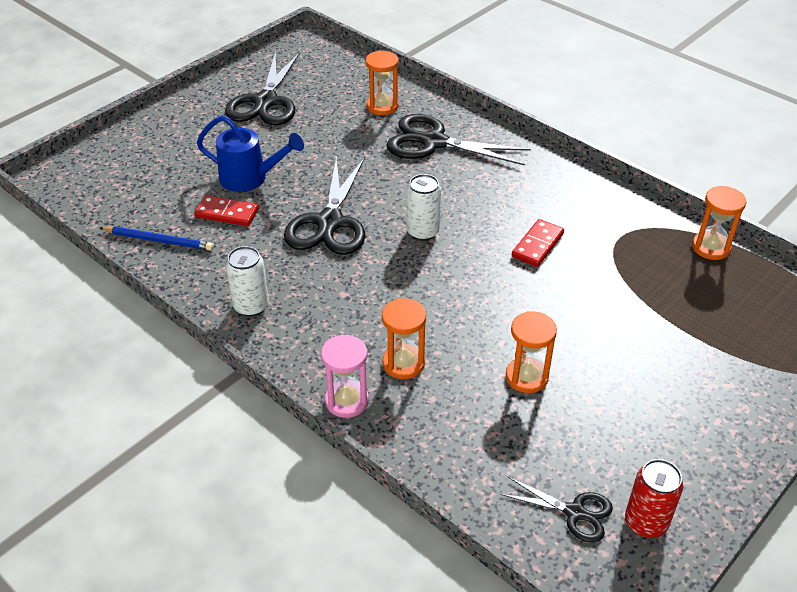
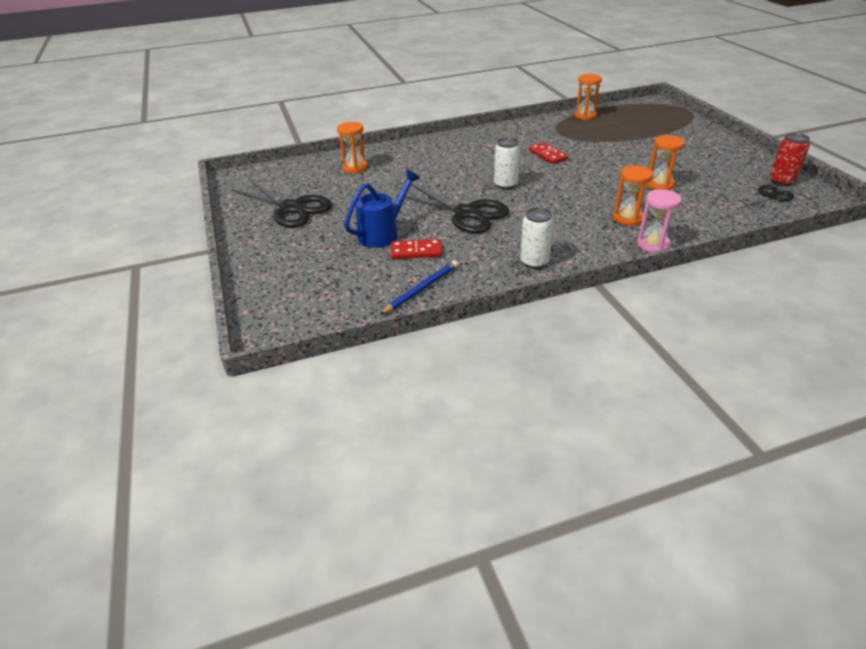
camera: 60 degrees left, 5 degrees down
(227, 213) = (416, 251): red domino -> red domino turned 45 degrees clockwise
(433, 142) = (415, 161): black scissors -> none

